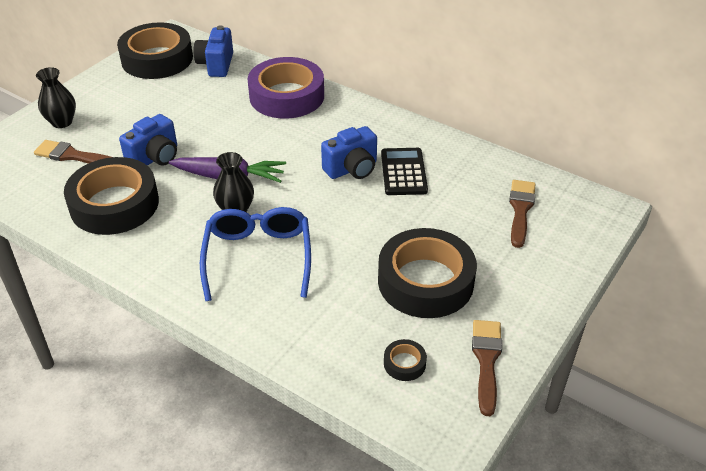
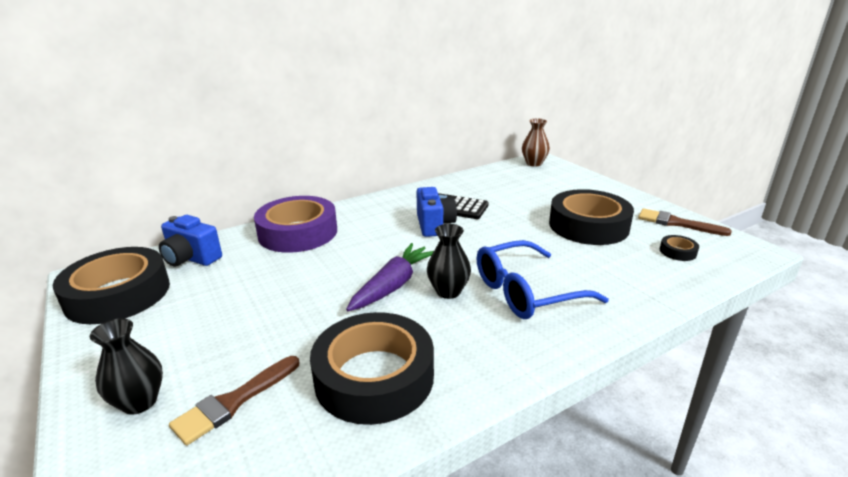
camera: 65 degrees left, 15 degrees down
(155, 158) = (312, 328): blue camera -> none
(258, 257) = (526, 292): blue glasses -> blue glasses turned 45 degrees counterclockwise
(520, 210) = (527, 181): brown brush -> none
(588, 205) = (534, 163): none -> brown vase

